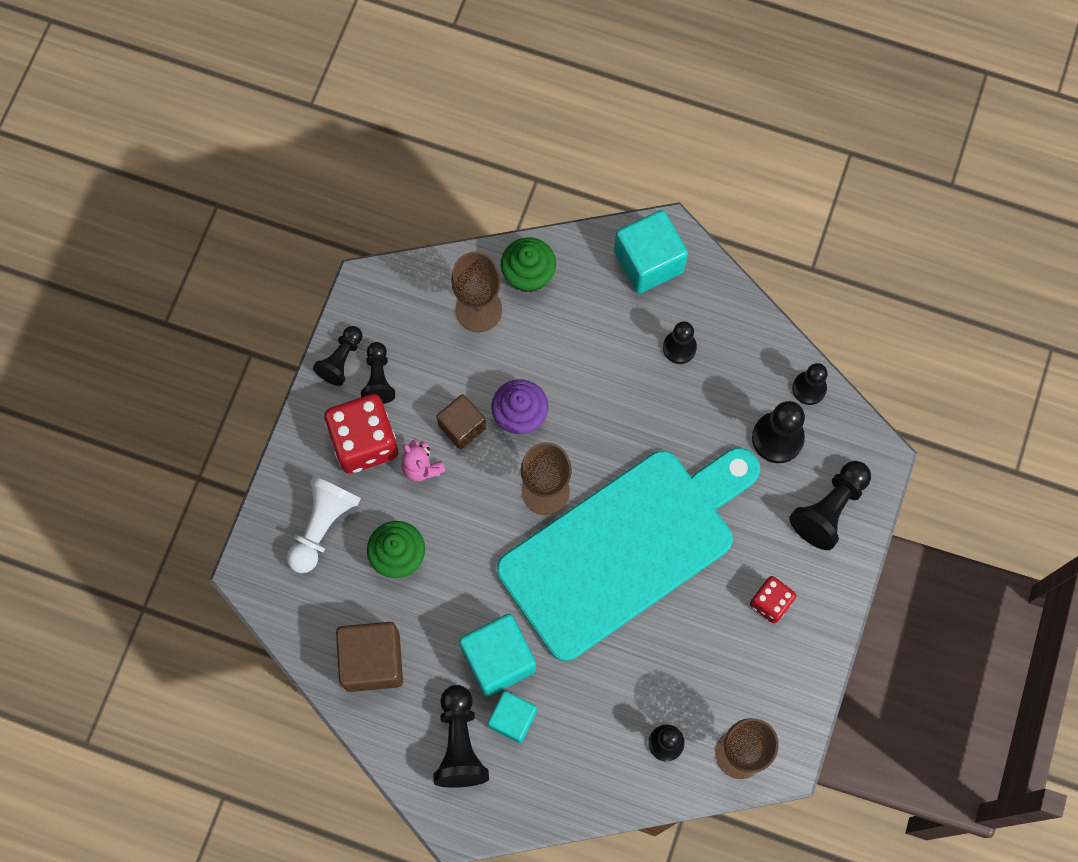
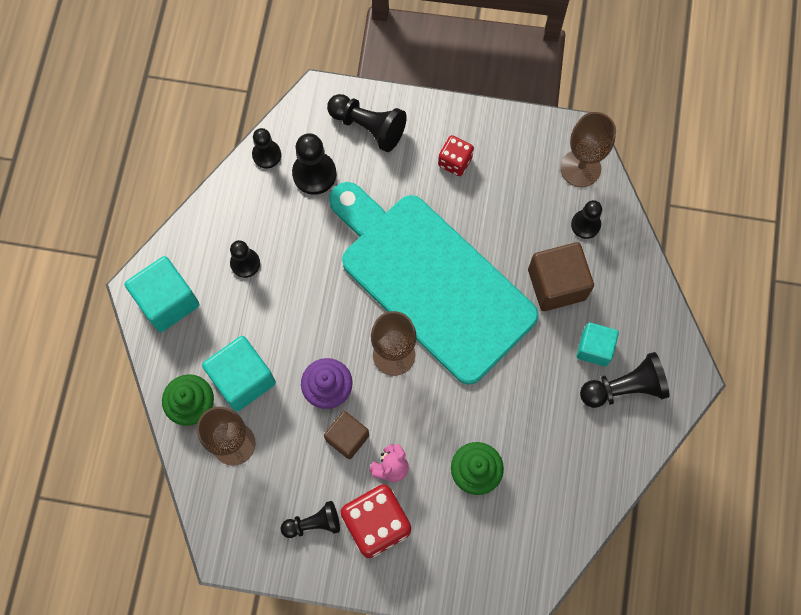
camera: 100 degrees left, 0 degrees up
(322, 526) = (461, 546): white pawn -> none
(341, 360) = (301, 562): black pawn -> none
(372, 661) = (572, 475): brown cube -> brown cube (556, 284)
(498, 659) = (547, 368): turquoise cube -> turquoise cube (243, 379)

